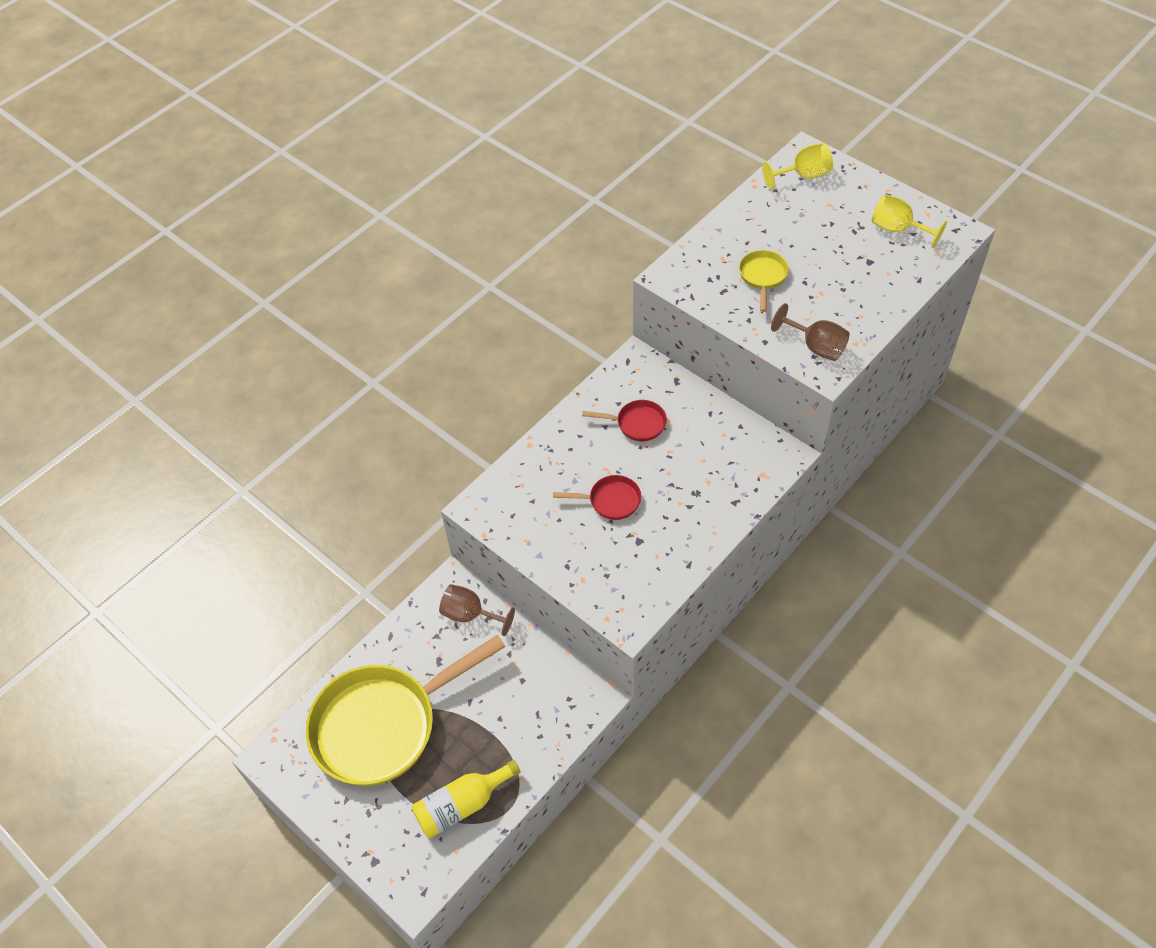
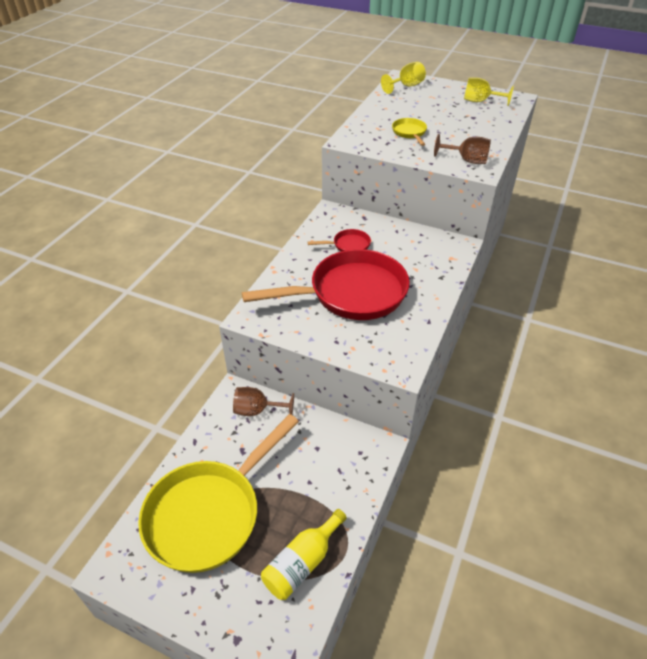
camera: 20 degrees left, 10 degrees down
(610, 501) = (350, 293): red pan -> red pan, size x2.38

